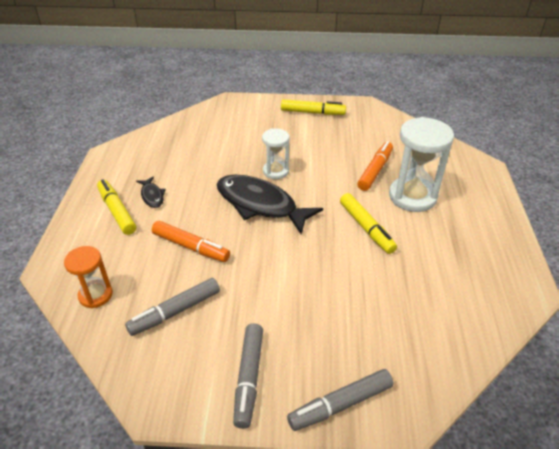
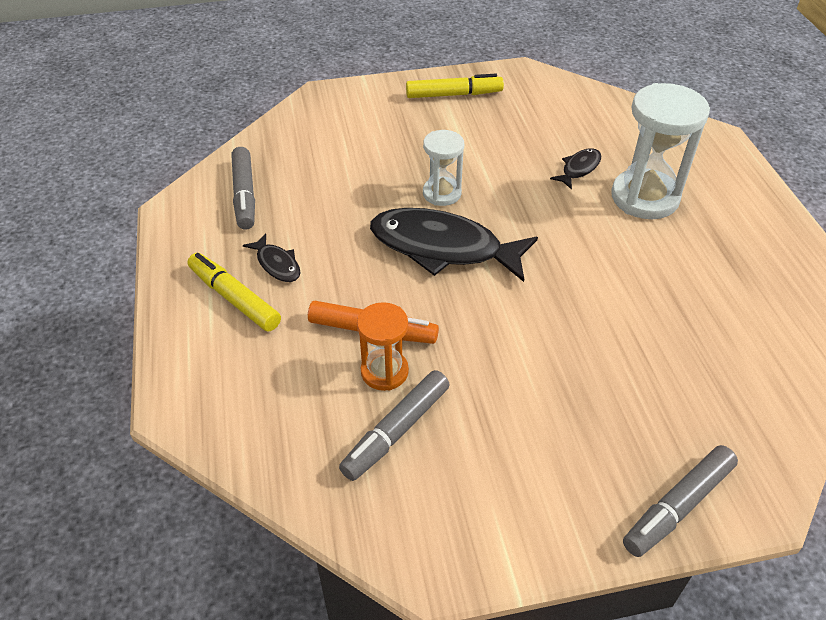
camera: 15 degrees left, 5 degrees up
(95, 295) = (266, 433): orange hourglass -> orange hourglass (384, 371)
(249, 377) = (543, 500): grey marker -> grey marker (244, 194)
(366, 228) = (603, 254): yellow marker -> none
(375, 171) = (579, 169): orange marker -> black fish

